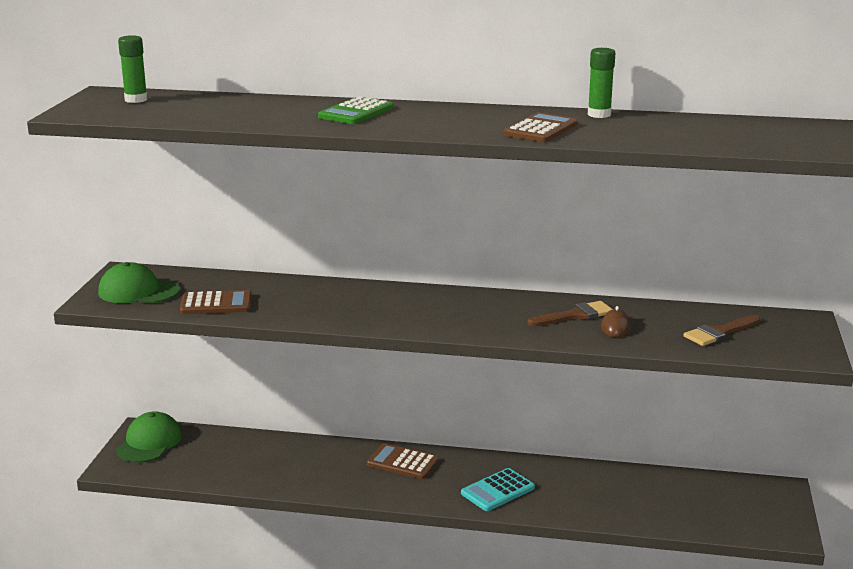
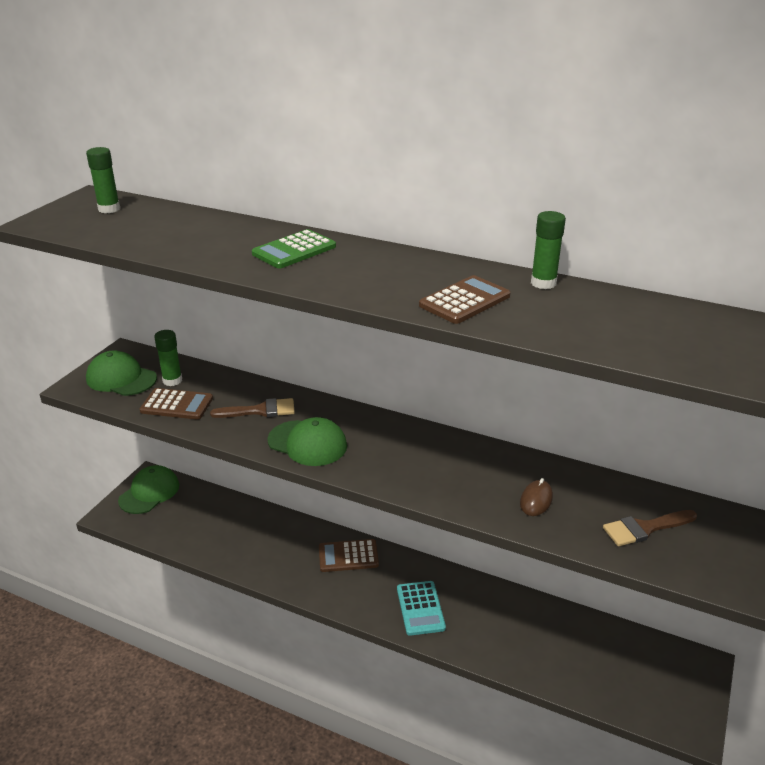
camera: 15 degrees right, 10 degrees up
(197, 287) = (172, 380): none -> green glue stick
(374, 315) = (307, 443): none -> green cap
(402, 462) = (348, 556): brown calculator -> brown calculator turned 45 degrees counterclockwise
(497, 491) = (420, 608): turquoise calculator -> turquoise calculator turned 75 degrees counterclockwise
(575, 315) = (502, 476): brown brush -> brown brush (260, 410)

